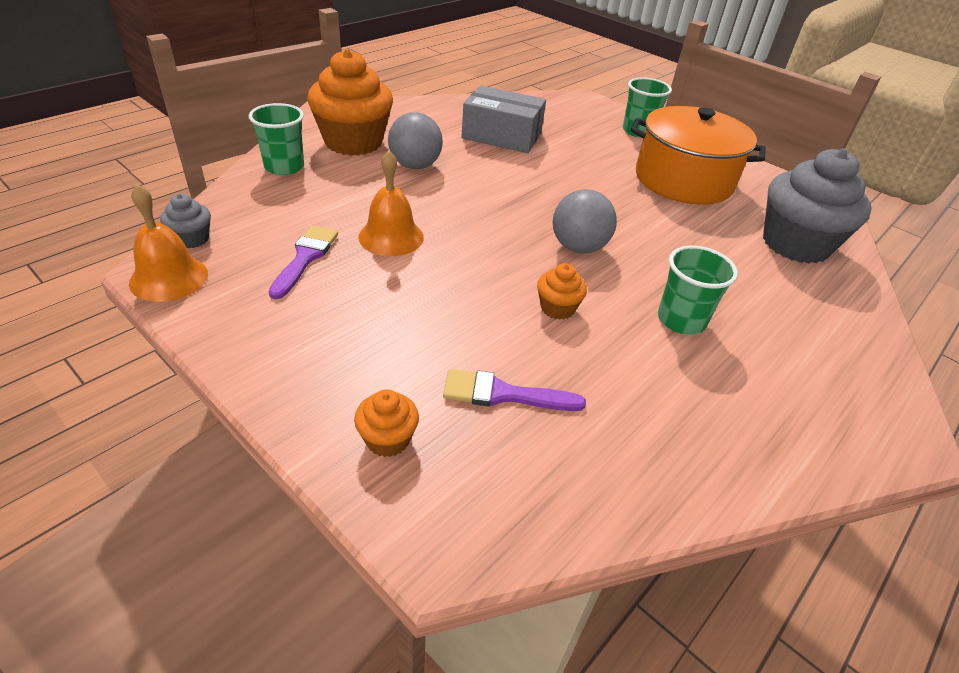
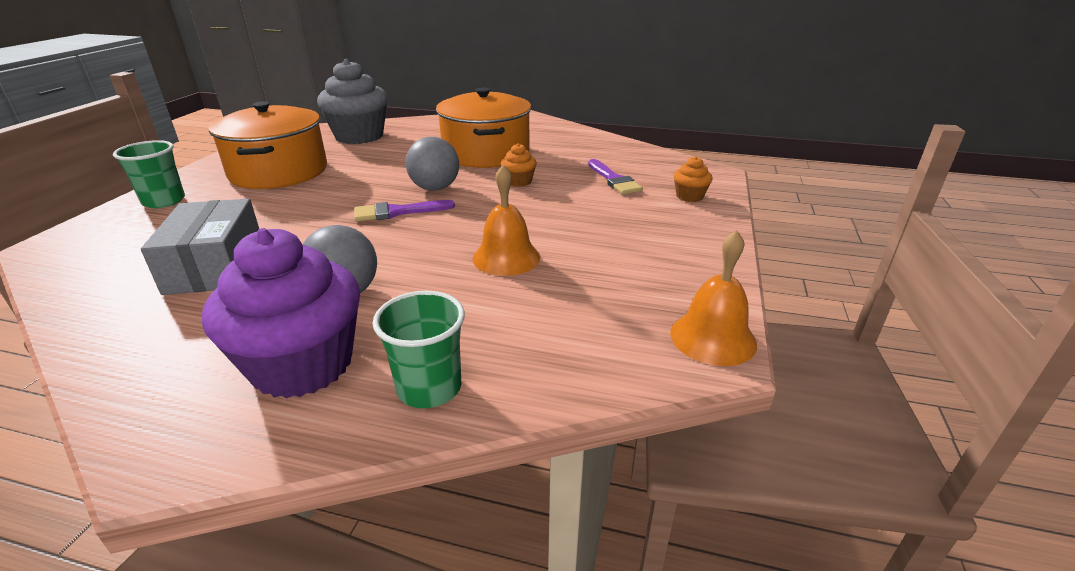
camera: 115 degrees left, 10 degrees down
(192, 239) = (650, 363): grey cupcake -> none
(305, 258) = (588, 283): purple brush -> purple brush (397, 212)
(353, 142) = (302, 364): orange cupcake -> purple cupcake
(681, 320) = (486, 153): green cup -> orange pot

